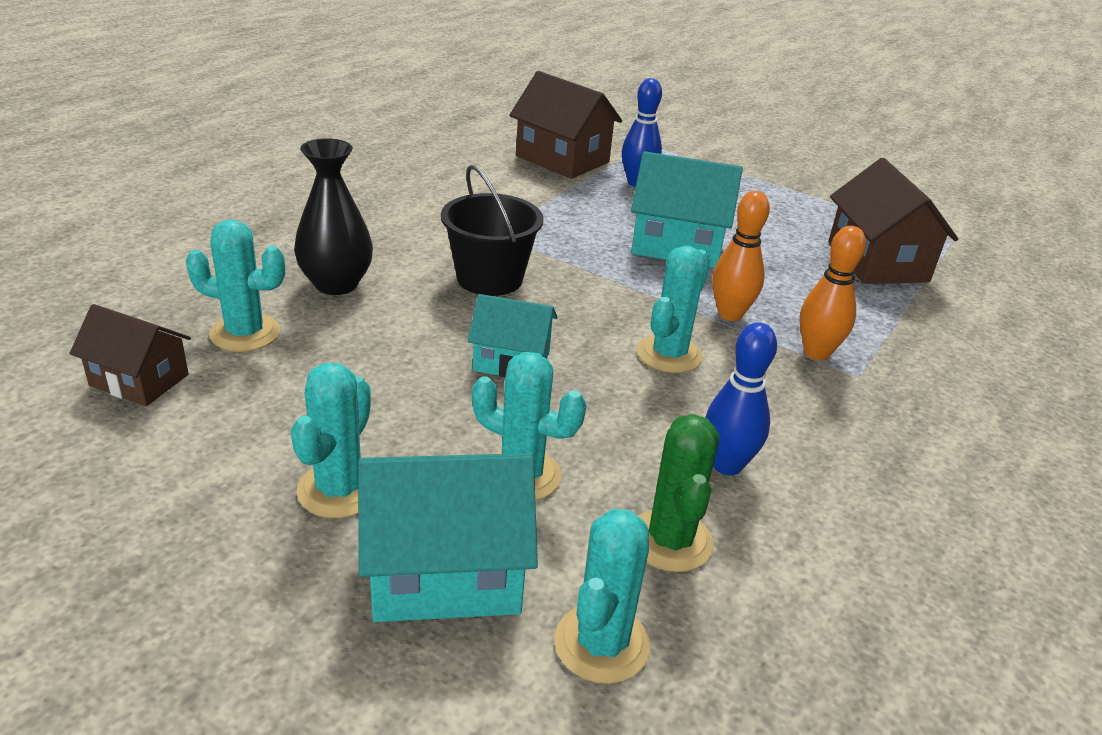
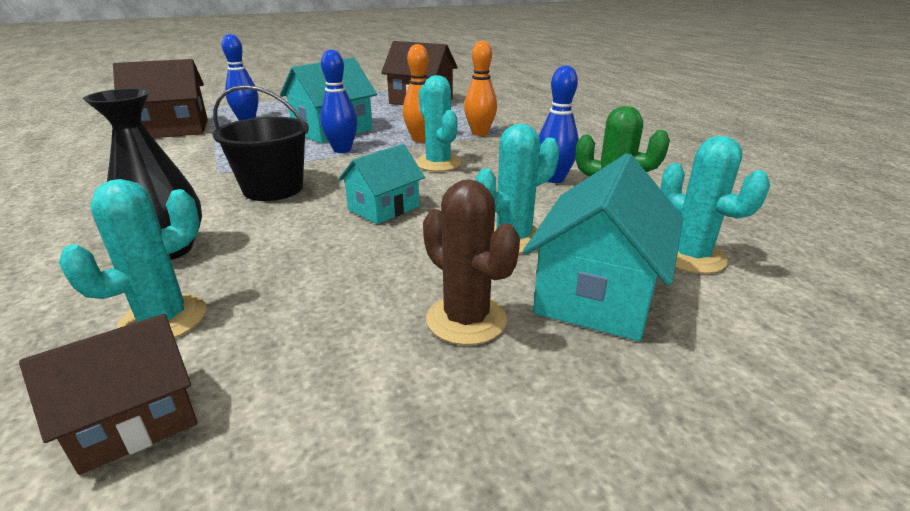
camera: 55 degrees left, 5 degrees down
(339, 490) = (466, 319): turquoise cactus -> brown cactus
(630, 274) = (342, 150): none -> blue bowling pin

